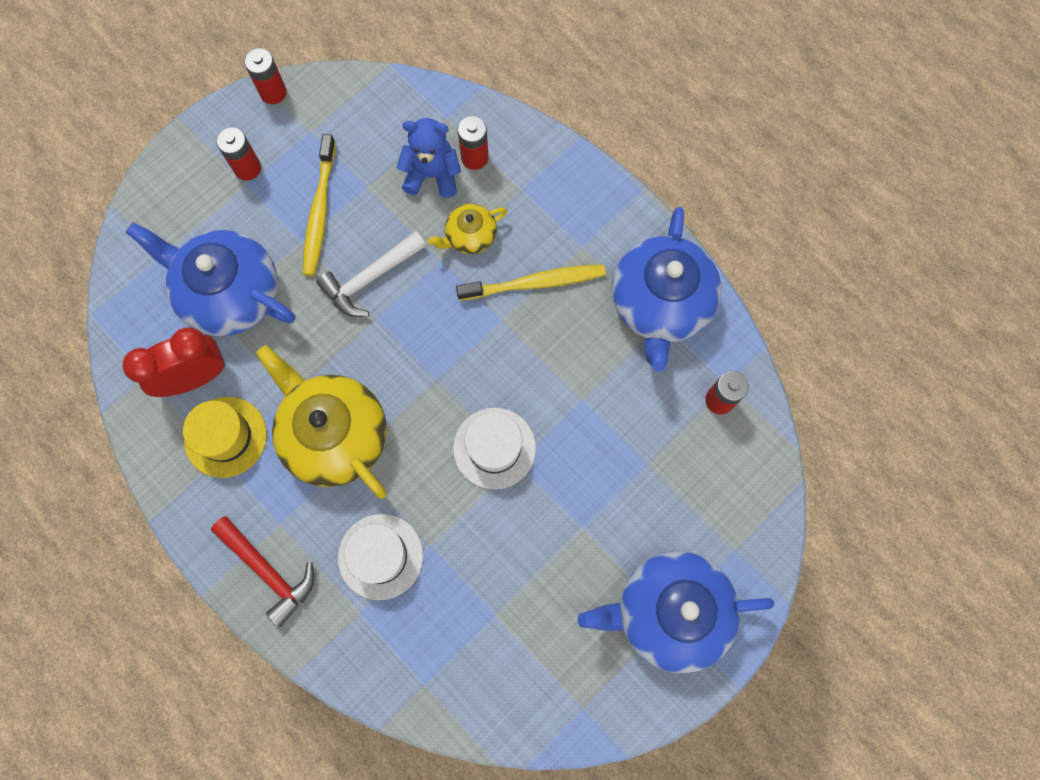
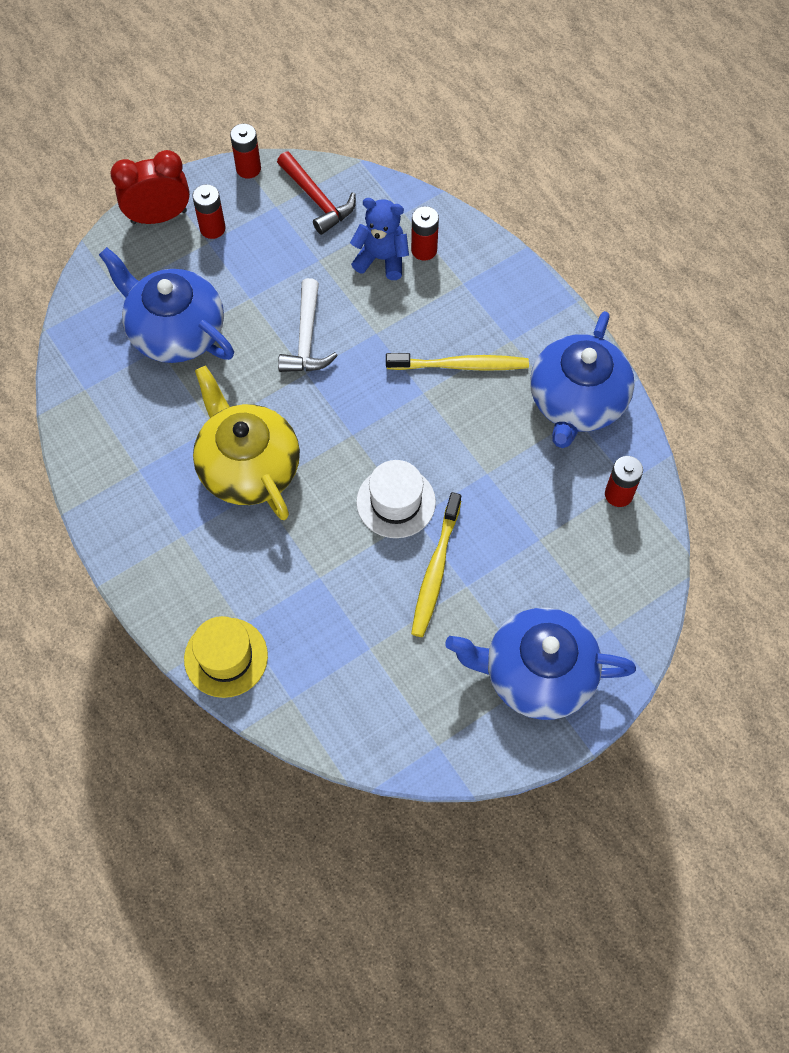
camera: 10 degrees right, 10 degrees down
(195, 377) = (130, 397): red clock -> red clock (159, 217)
(225, 437) = (147, 452): yellow hat -> yellow hat (226, 657)
(269, 571) = (164, 575): red hammer -> red hammer (317, 200)
(319, 211) = (271, 274): yellow toothbrush -> yellow toothbrush (435, 570)
(370, 279) = (307, 339): white hammer -> white hammer turned 60 degrees counterclockwise
(380, 556) = (271, 579): white hat -> none
(470, 236) = (407, 316): yellow teapot -> none

